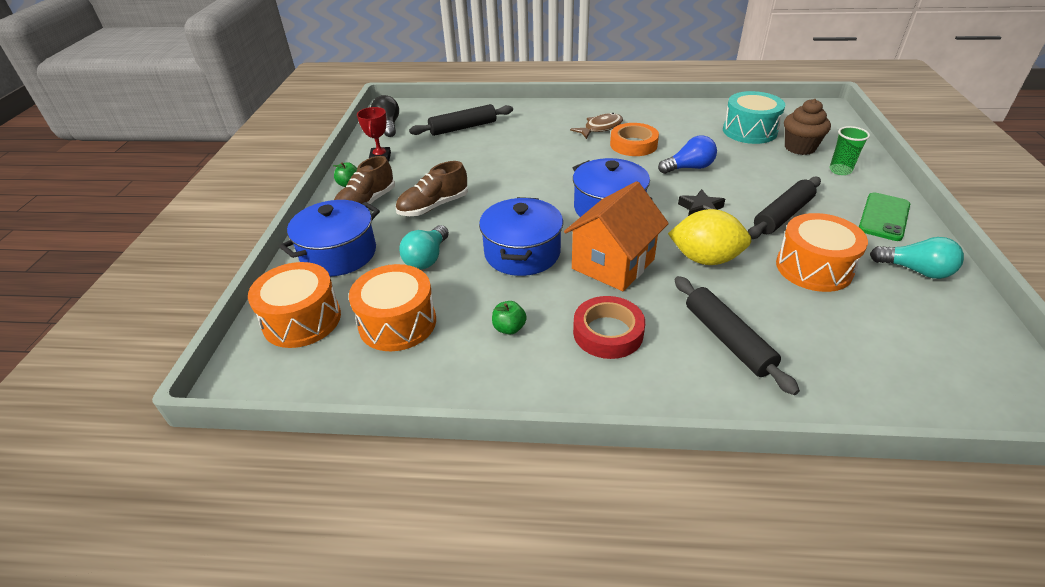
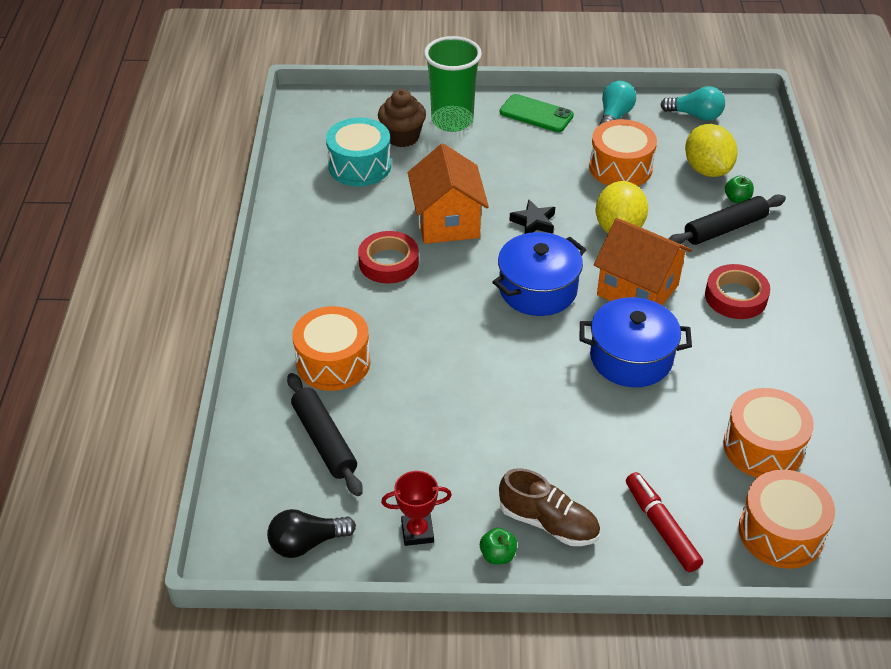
camera: 95 degrees left, 5 degrees up
(339, 254) = (661, 527): blue pot -> red marker
(427, 258) = (654, 438): turquoise light bulb -> turquoise light bulb (695, 115)
(433, 206) = (547, 447): brown shoe -> none
(509, 328) = (747, 362): green apple -> green apple (737, 199)
(530, 128) = (333, 362): none -> orange drum
(600, 128) = (340, 290): brown fish -> none
(633, 144) = (388, 262): orange tape -> red tape
(689, 168) = (447, 222): blue light bulb -> orange house
(782, 215) = (539, 171): black rolling pin -> none
(840, 170) = (452, 121): green cup -> green cup, size x1.91
(844, 338) = (707, 169): none -> yellow lemon

